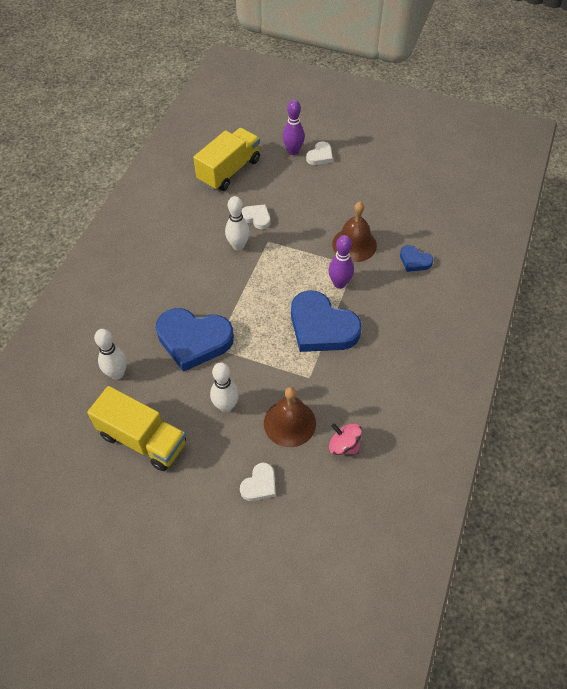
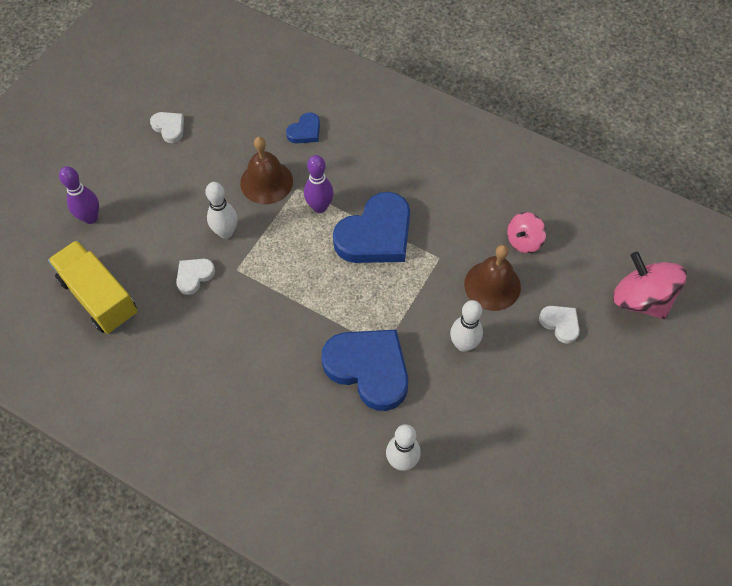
camera: 80 degrees left, 5 degrees up
(142, 439) = (495, 436): yellow truck -> none
(194, 340) = (368, 369): blue heart -> blue heart turned 75 degrees counterclockwise
(238, 246) = (235, 303): white bowling pin -> white bowling pin (226, 232)
(300, 560) = (641, 299): none -> pink spinning top
(320, 156) = (110, 190): white heart -> white heart (169, 128)

